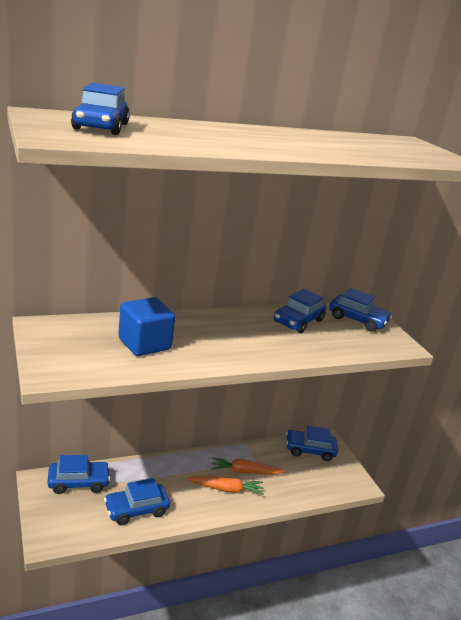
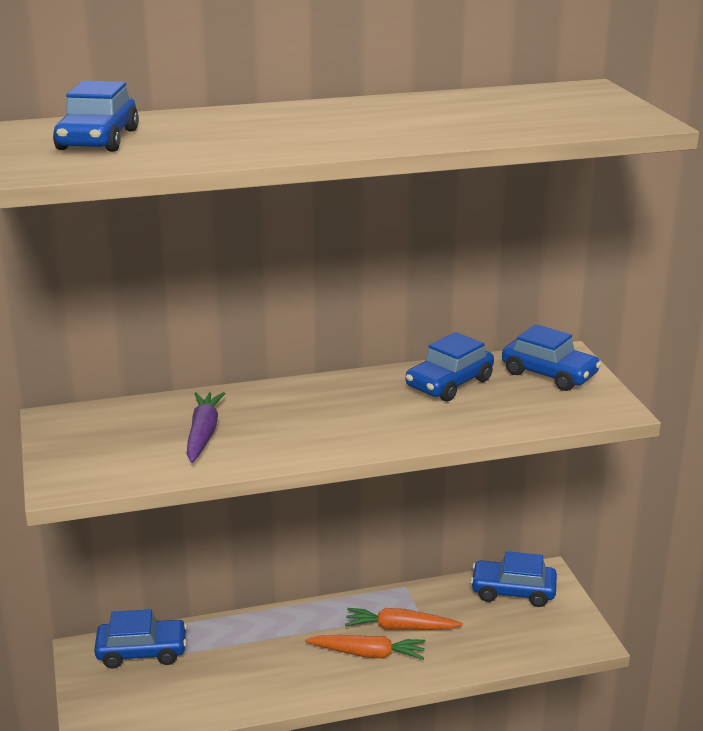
camera: 10 degrees right, 0 degrees up
(136, 509) = (226, 686): blue car -> none
(144, 344) = (203, 434): blue cube -> purple carrot

